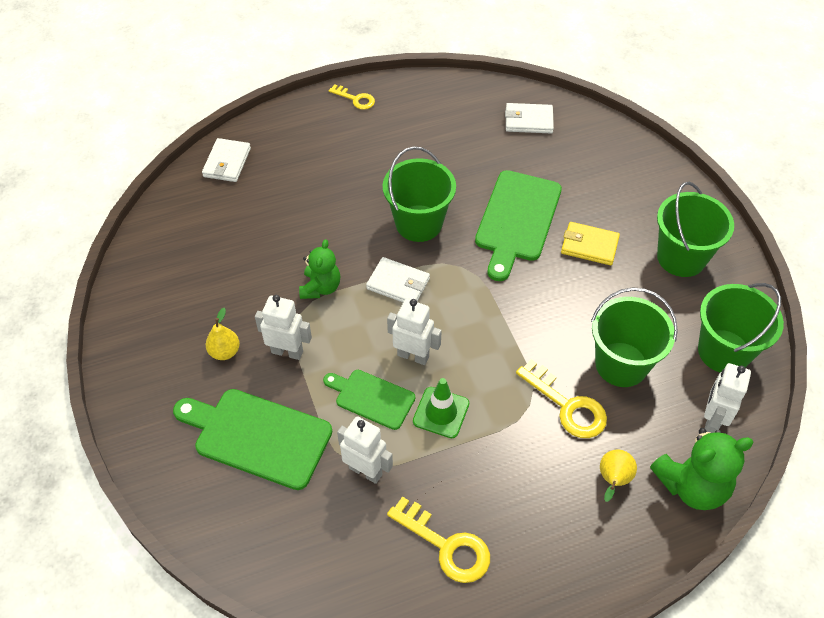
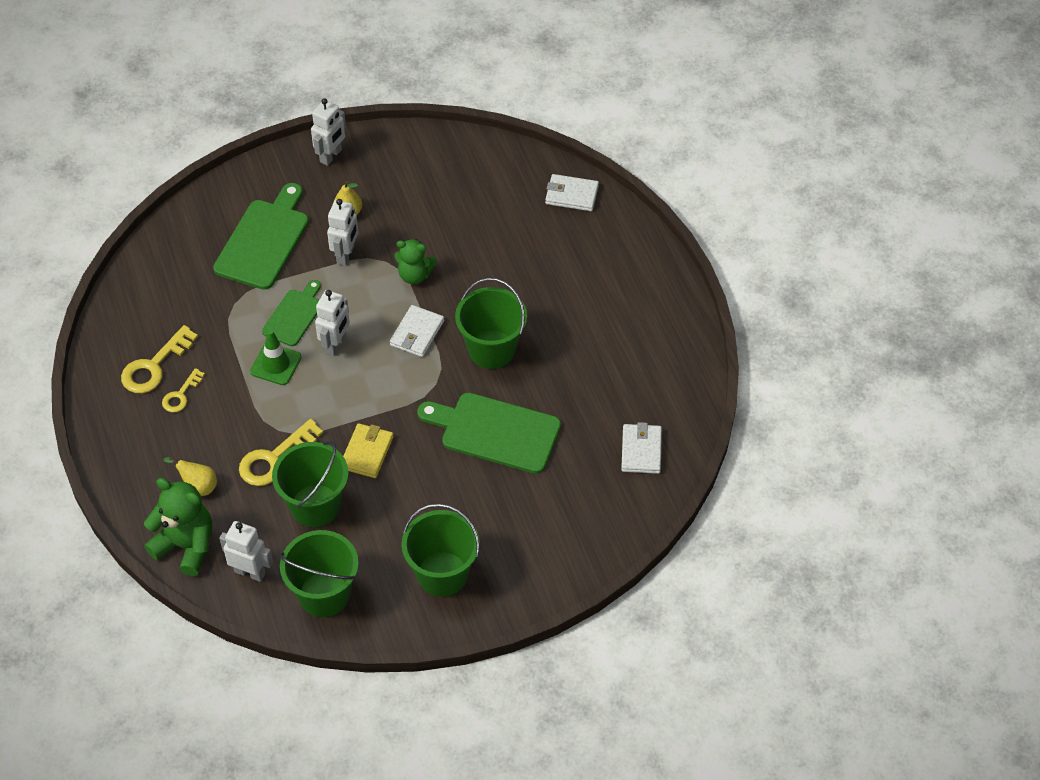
camera: 90 degrees right, 0 degrees up
(355, 99) = (668, 294): yellow key -> yellow key (181, 395)
(365, 471) = (225, 313): white robot -> white robot (331, 156)
(589, 246) = (460, 492): yellow wallet -> yellow wallet (367, 452)
(692, 486) = (186, 546): green teddy bear -> green teddy bear turned 135 degrees clockwise

